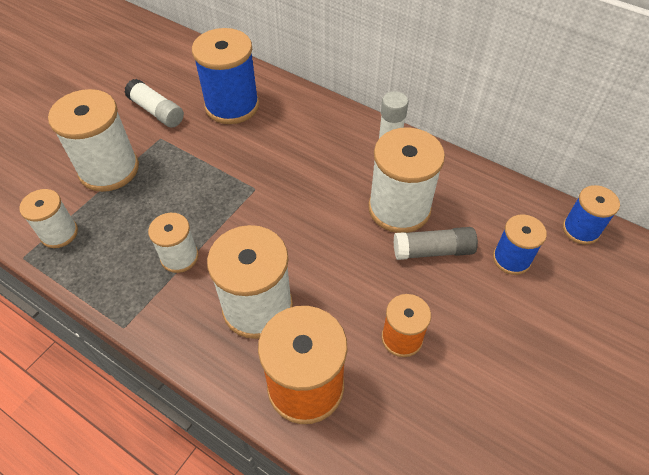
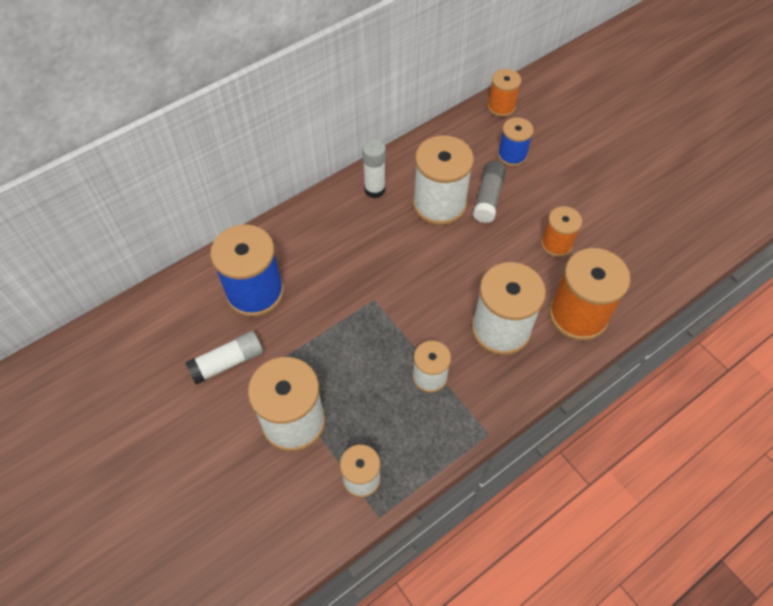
camera: 70 degrees left, 5 degrees up
(580, 230) = (501, 107): blue spool -> orange spool

